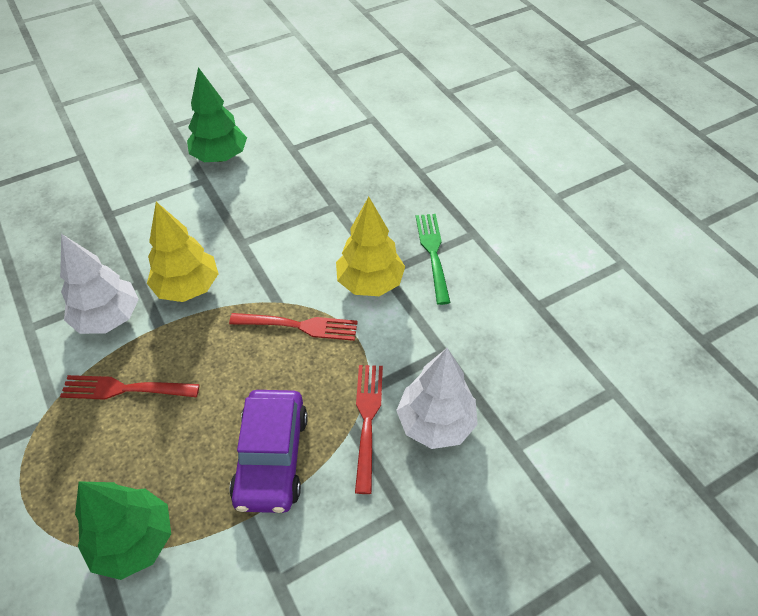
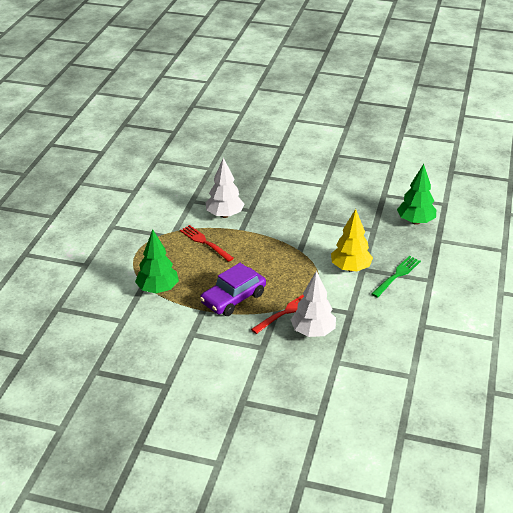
camera: 45 degrees right, 15 degrees down
(188, 287) = (268, 223): yellow tree -> none
(220, 157) = (343, 180): green tree -> green tree (415, 221)
(298, 326) = (297, 264): red fork -> none

